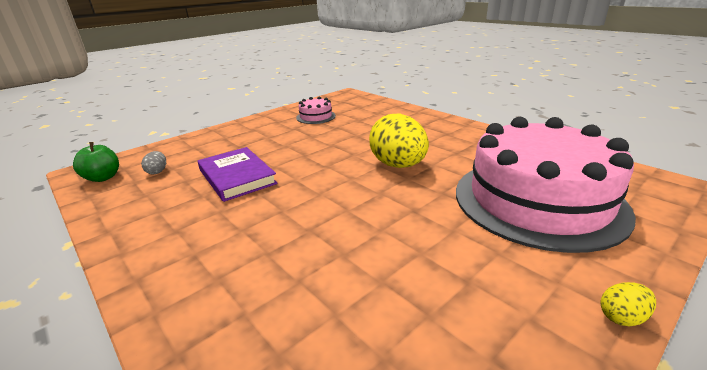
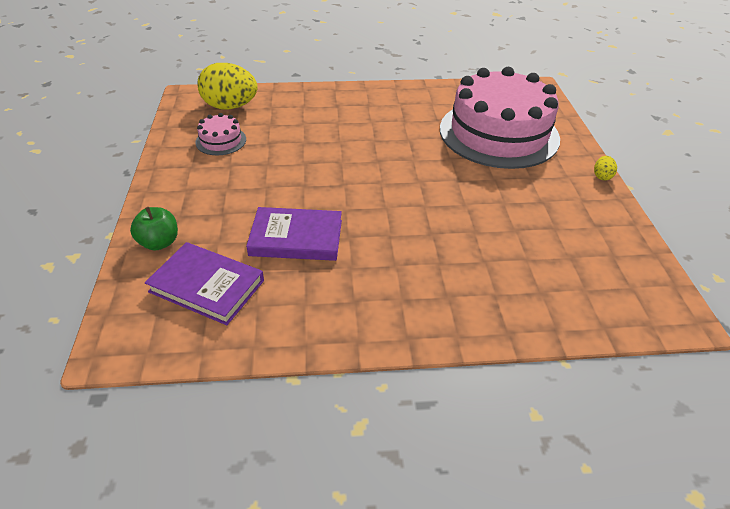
camera: 55 degrees left, 15 degrees up
(103, 178) = (162, 331): green apple -> green apple (159, 242)
(157, 172) = (207, 286): grey egg -> purple book
(398, 165) = (389, 153): yellow egg -> yellow egg (230, 107)

